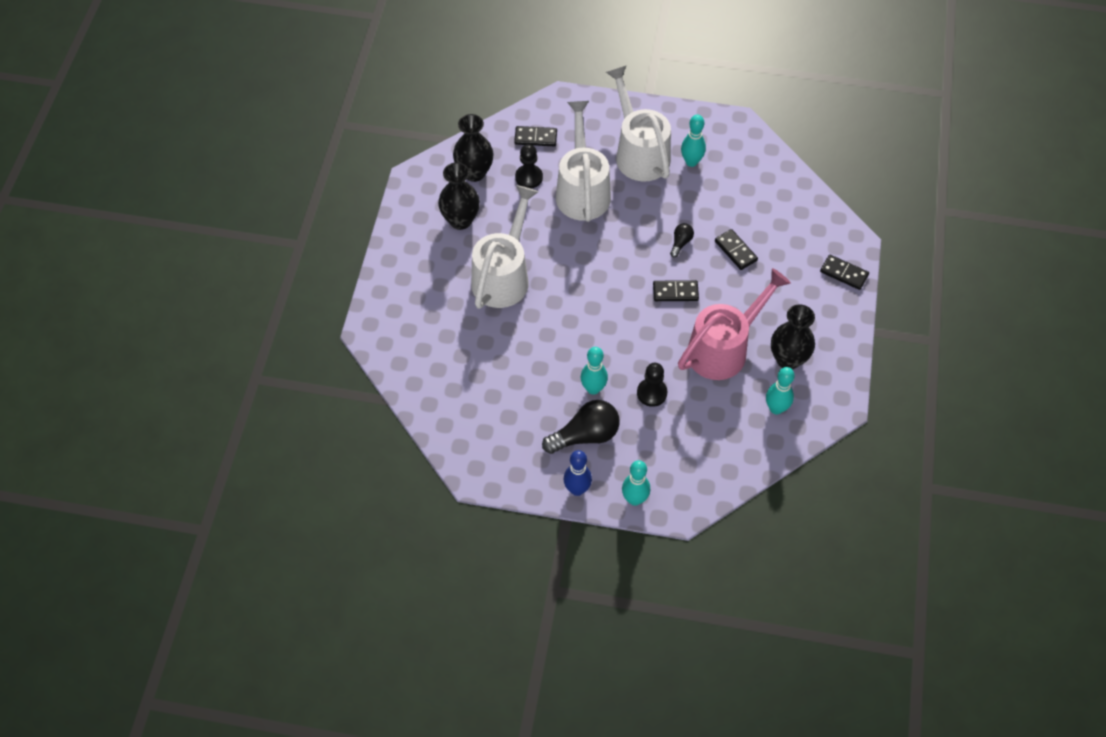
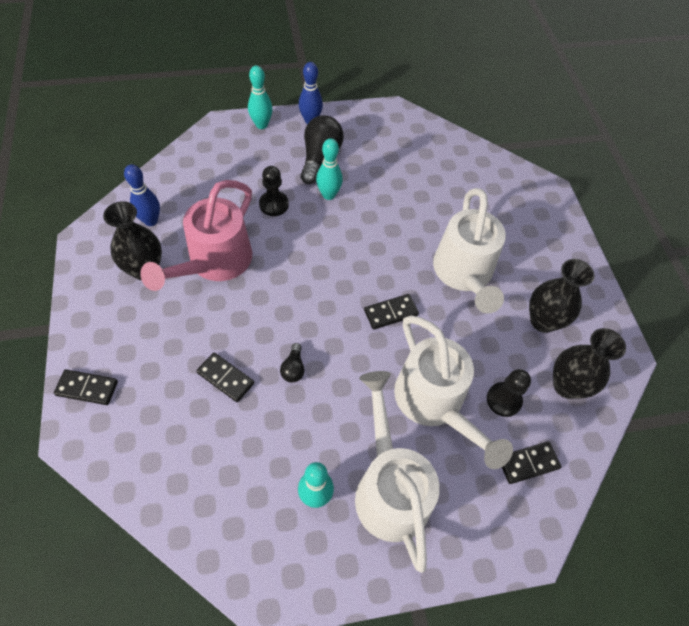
camera: 155 degrees right, 0 degrees up
(585, 435) = (320, 158): black light bulb -> black light bulb turned 150 degrees clockwise
(639, 152) = (389, 487): white watering can -> white watering can turned 150 degrees counterclockwise
(675, 292) = (281, 307): black domino -> black domino (391, 313)
(776, 408) = (151, 221): turquoise bowling pin -> blue bowling pin

